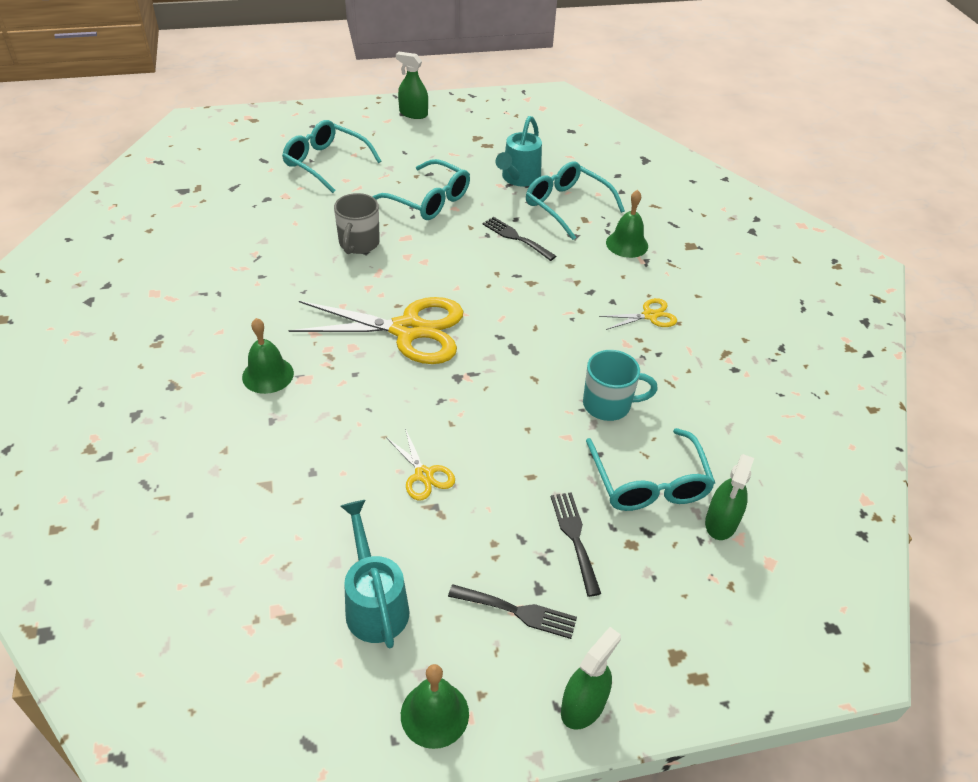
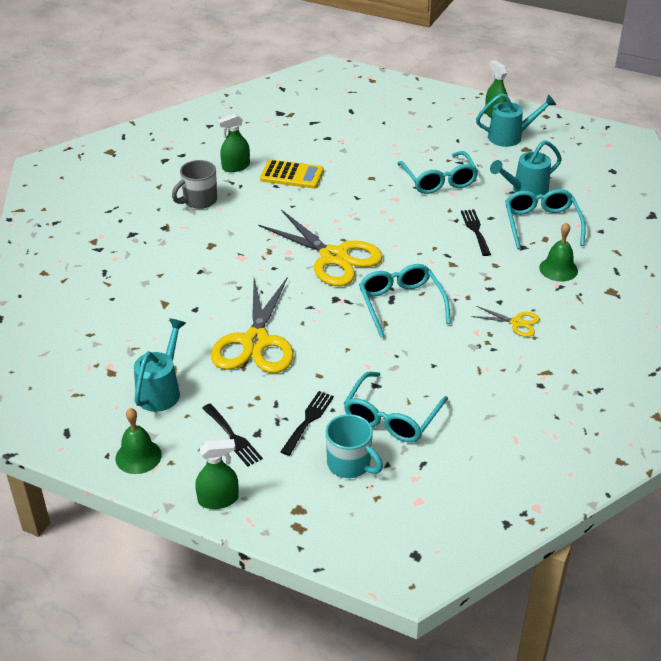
camera: 40 degrees right, 5 degrees down
(268, 256) = (292, 175): none -> yellow calculator
(268, 375) = (222, 245): green bell -> none
(325, 163) = (392, 128): turquoise glasses -> turquoise glasses (401, 304)
(358, 244) = (358, 190): grey mug -> grey mug (199, 200)
(423, 475) = (255, 342): yellow scissors -> yellow scissors, size x2.18
(450, 131) = (510, 137): none -> turquoise watering can
(608, 405) = (418, 361): turquoise mug -> turquoise mug (350, 464)
(721, 522) = (413, 463): green spray bottle -> green spray bottle (236, 167)

